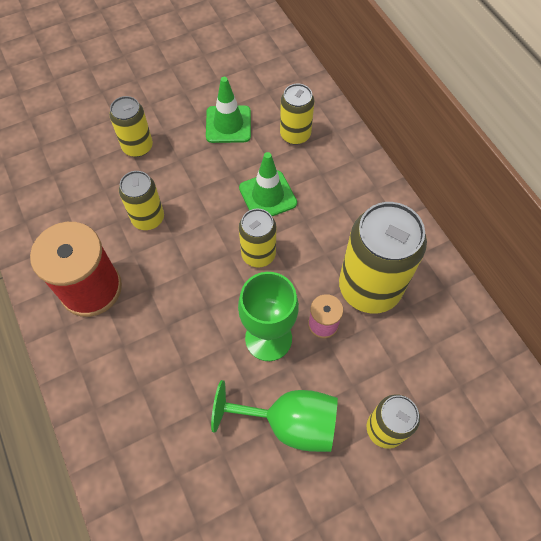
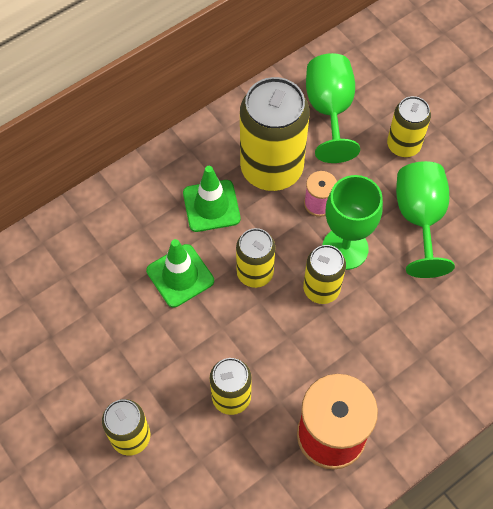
camera: 100 degrees left, 0 degrees up
(228, 124) = (84, 336): green traffic cone -> green traffic cone (211, 206)
(295, 134) = (91, 260): yellow can -> yellow can (321, 289)
(437, 358) = (329, 111): none -> green goblet

